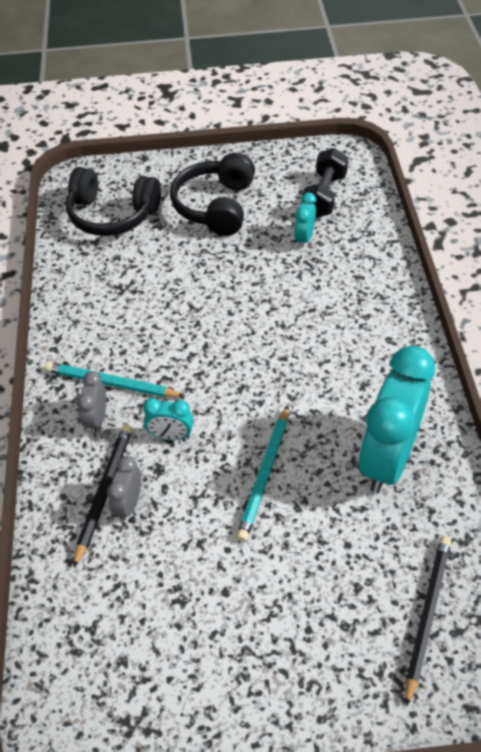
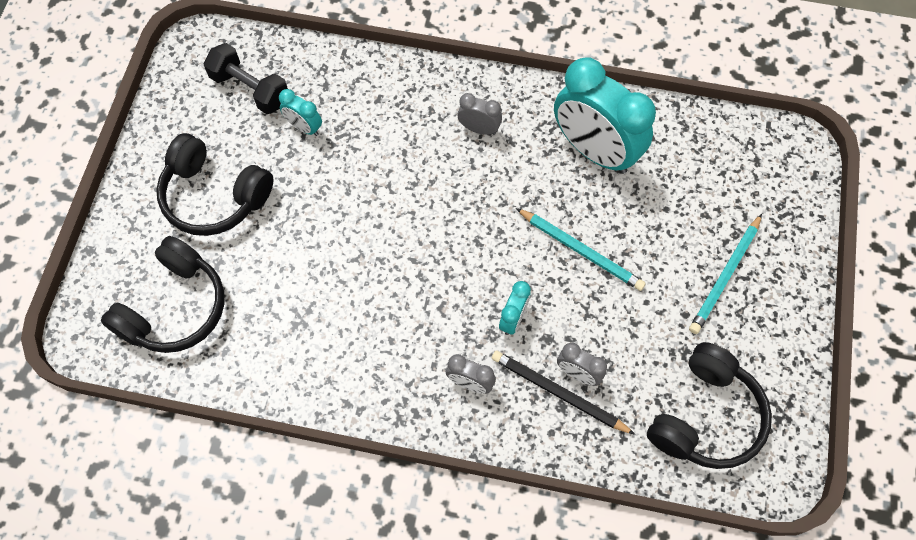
camera: 75 degrees left, 15 degrees up
(110, 638) = (706, 416): none -> black headphones
(111, 383) = (429, 360): turquoise pencil -> turquoise pencil (725, 276)
(364, 357) = (479, 129): none -> grey clock
(426, 615) = (739, 176): black pencil -> none

